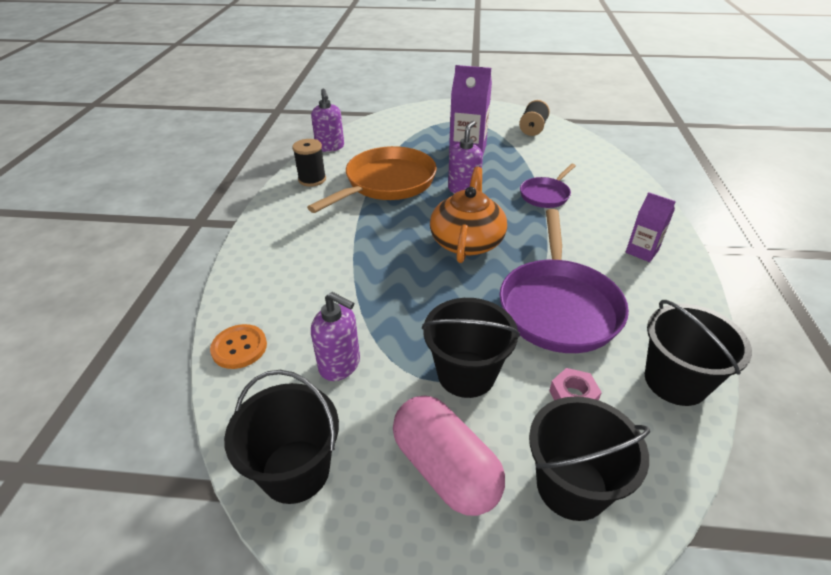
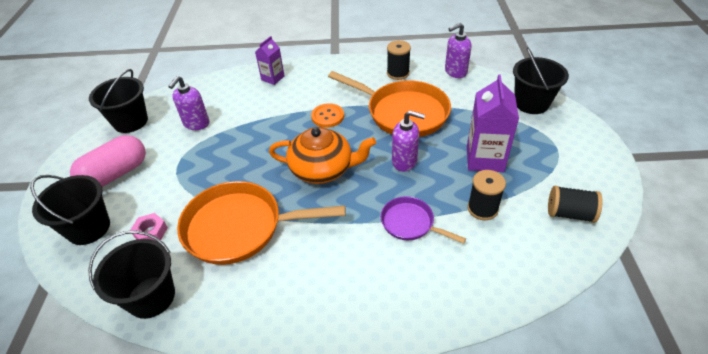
camera: 85 degrees right, 5 degrees up
(239, 347) = (215, 85): orange button -> orange button (327, 116)
(466, 374) = (180, 178): black bucket -> black bucket (531, 103)
(528, 160) = (482, 208): none -> black spool
(558, 306) = (240, 227): purple pan -> orange pan
(642, 251) = (317, 299): purple carton -> purple carton (273, 78)

